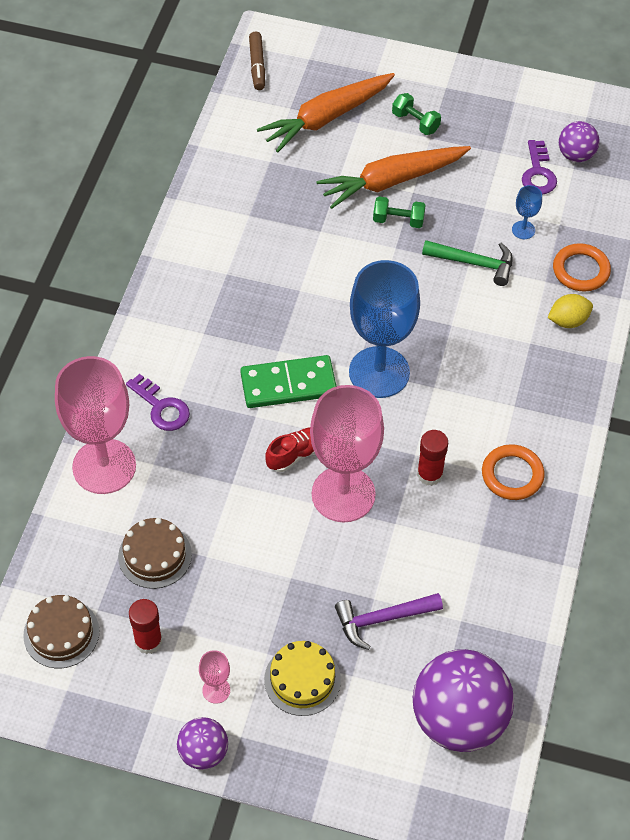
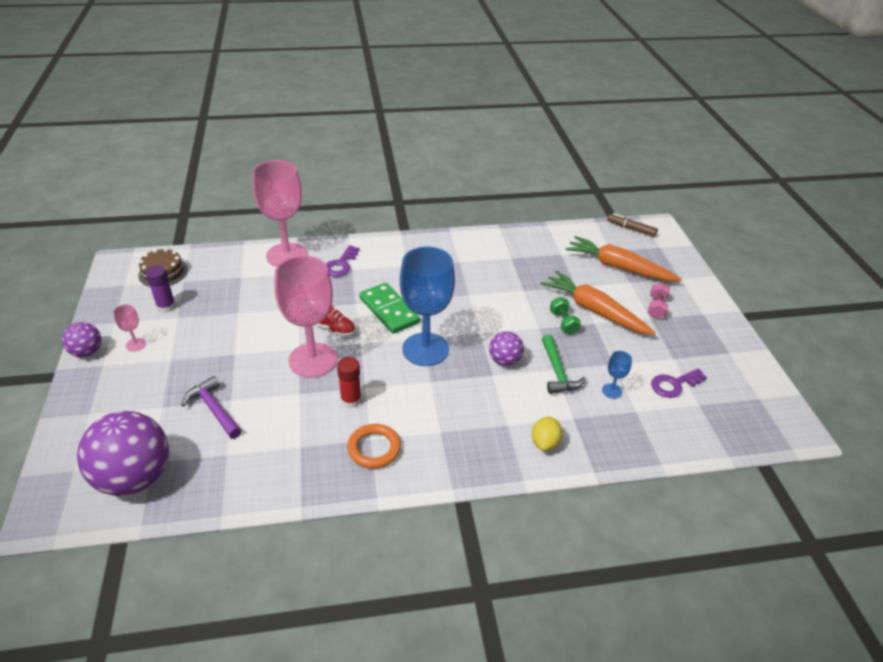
camera: 65 degrees right, 15 degrees down
(148, 641) = (166, 306): red glue stick -> purple glue stick
(155, 555) = (230, 292): brown cake -> none
(257, 65) = (631, 229): brown marker -> brown marker turned 60 degrees clockwise
(302, 679) = (152, 382): yellow cake -> none
(415, 122) = (656, 307): green dumbbell -> pink dumbbell
(568, 321) = (545, 443): yellow lemon -> yellow lemon turned 60 degrees clockwise
(576, 155) = (713, 402): purple ball -> purple ball (504, 360)
(581, 270) = (601, 437): orange ring -> none

